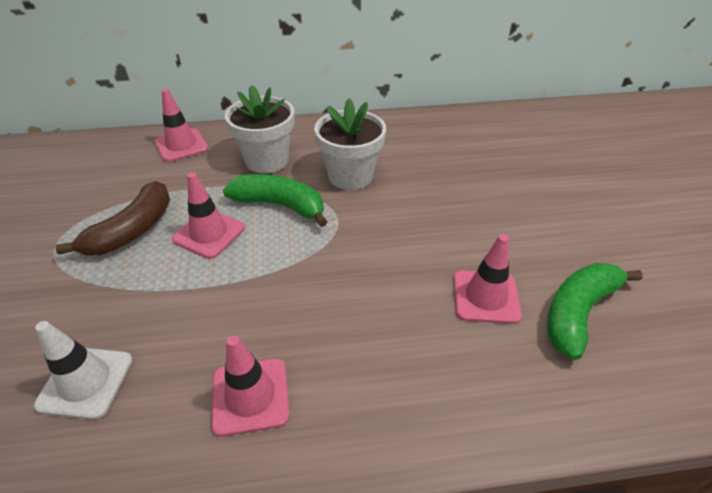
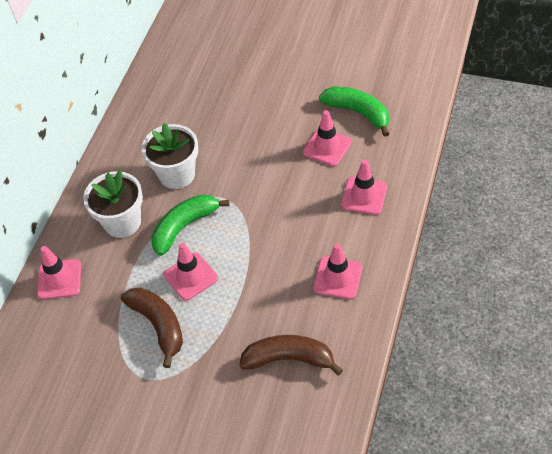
camera: 60 degrees left, 10 degrees up
(86, 382) = (289, 359): white traffic cone -> brown banana
(426, 377) = (364, 196): none -> pink traffic cone
(578, 312) = (358, 112): green banana -> green banana turned 150 degrees clockwise

